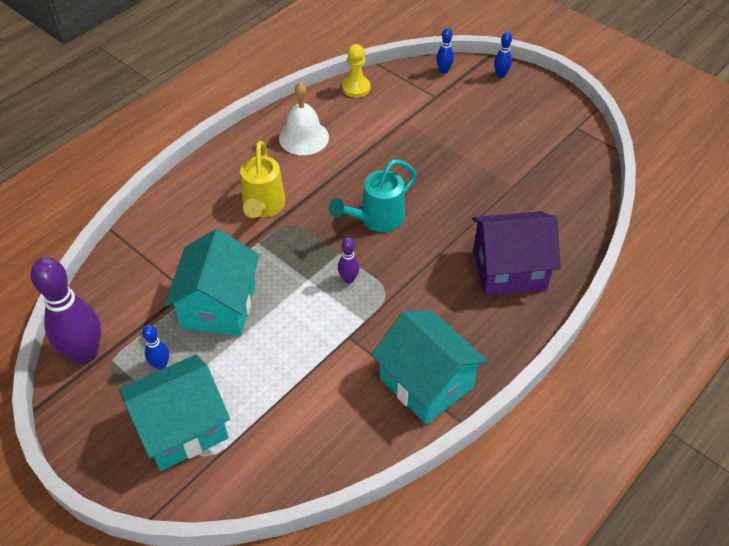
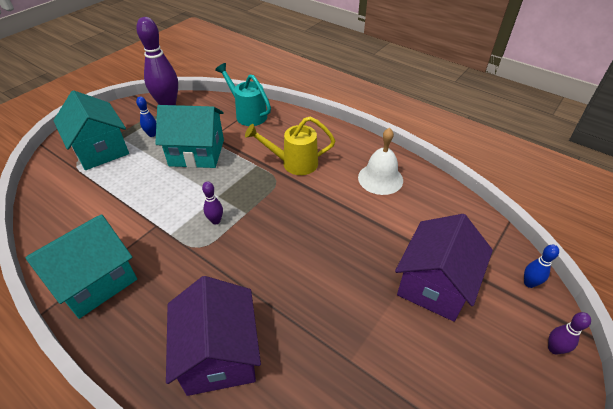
camera: 85 degrees right, 5 degrees down
(356, 88) = (462, 208): yellow pawn -> none
(377, 219) = (286, 235): turquoise watering can -> turquoise watering can (248, 114)
(442, 124) = (435, 284): none -> purple house
(500, 75) = (554, 349): blue bowling pin -> purple bowling pin

